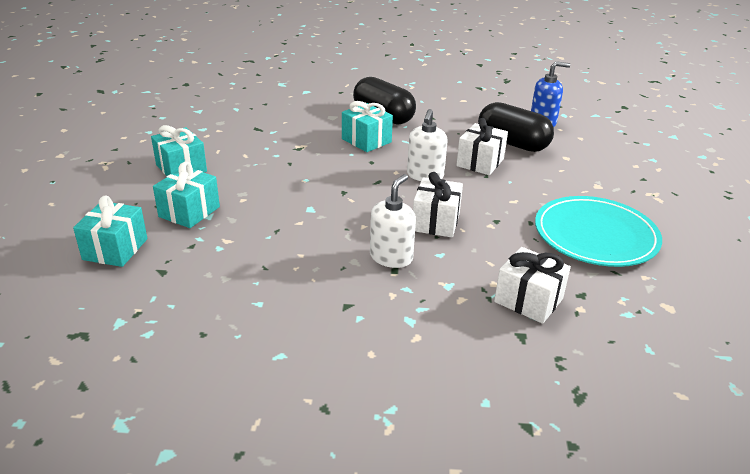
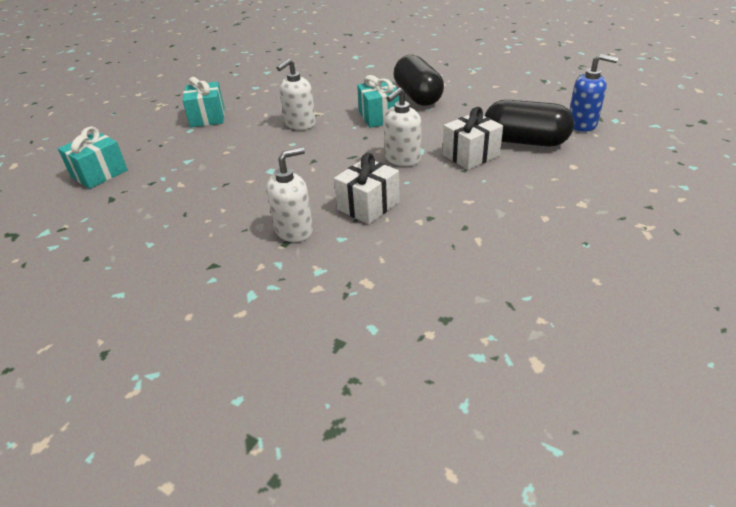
camera: 30 degrees right, 5 degrees up
(189, 212) = (177, 154): turquoise gift -> none
(293, 159) = (300, 124): none -> white soap dispenser
(512, 143) = (525, 141): black capsule -> black capsule turned 45 degrees counterclockwise
(528, 300) = (382, 308): white gift -> none
(595, 235) = (526, 257): turquoise plate -> none

